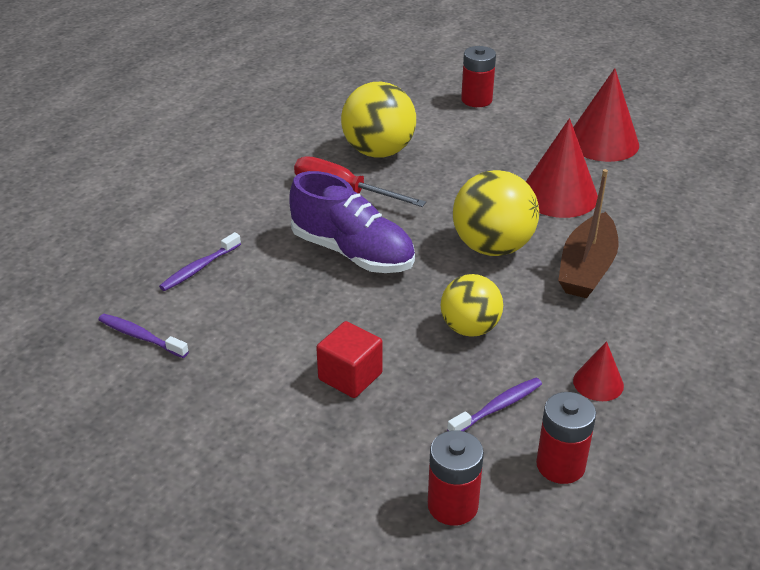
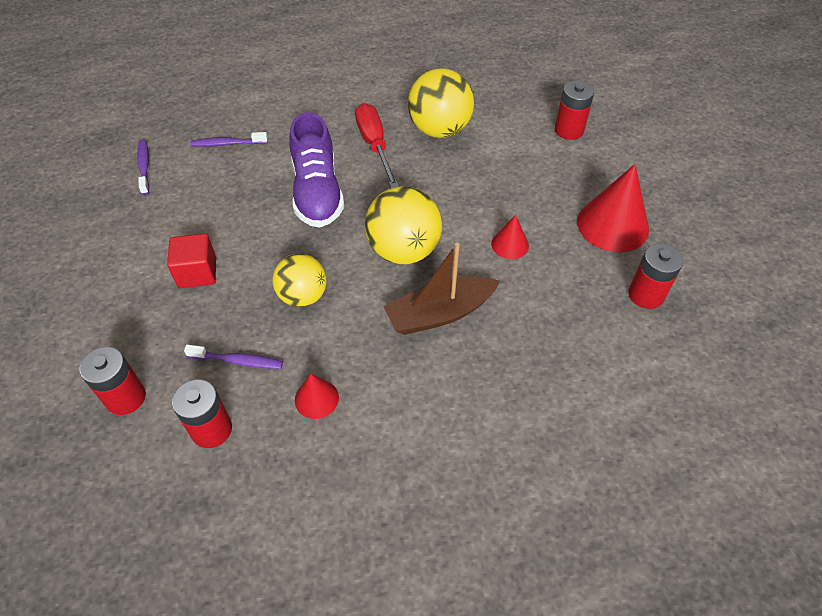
camera: 45 degrees right, 15 degrees up
(559, 195) = (510, 244): red cone -> red cone, size x0.52
(687, 170) = (646, 295): none -> red battery

